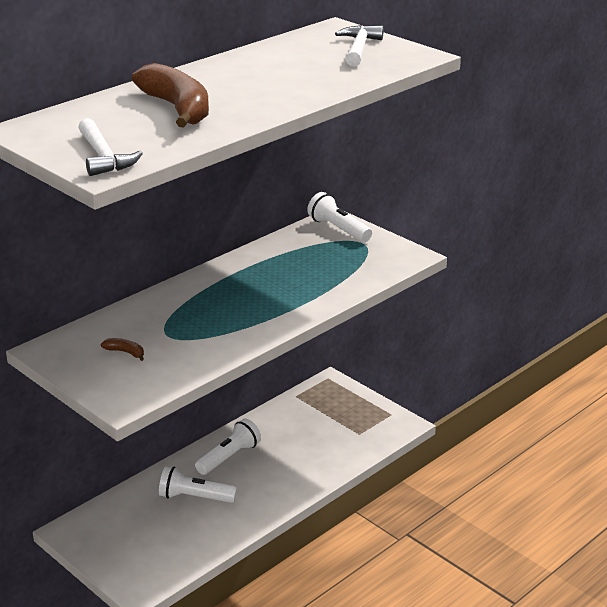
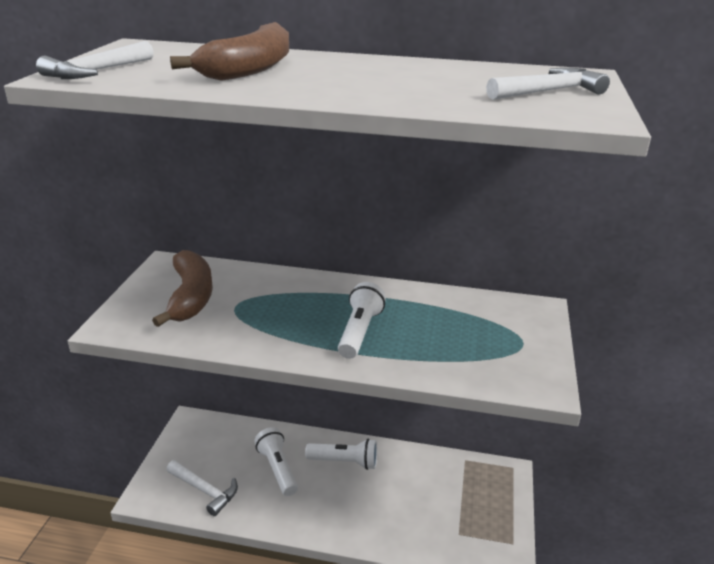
camera: 55 degrees right, 0 degrees up
(125, 352) = (191, 297): brown banana -> brown banana, size x2.49
(173, 549) = (204, 490): none -> white hammer
(338, 229) = (526, 319): white flashlight -> white flashlight (359, 332)

